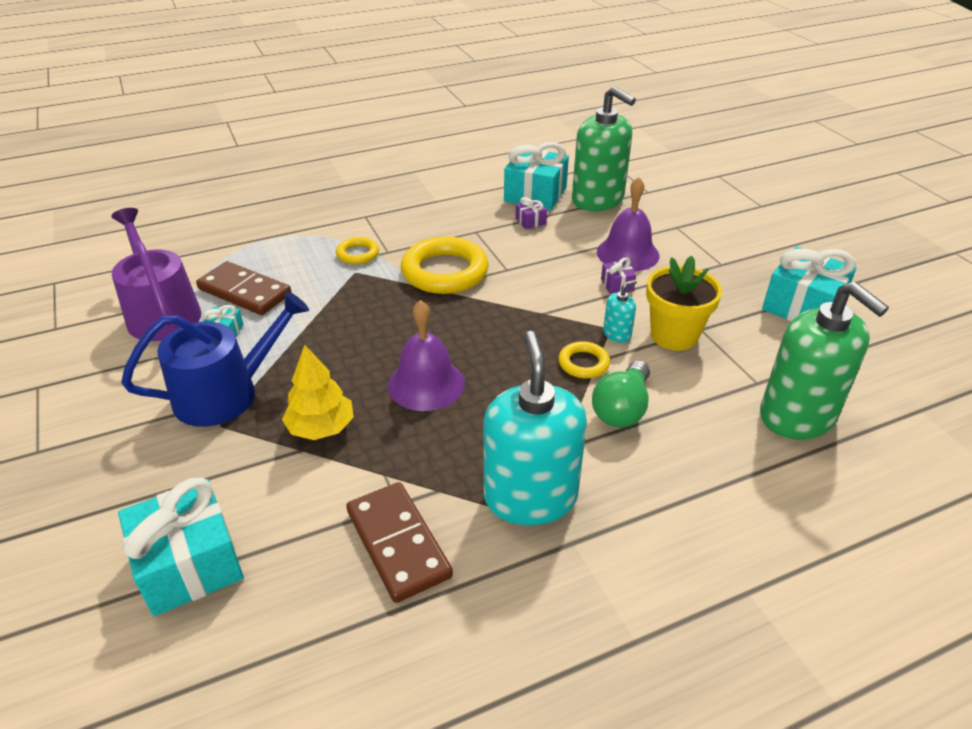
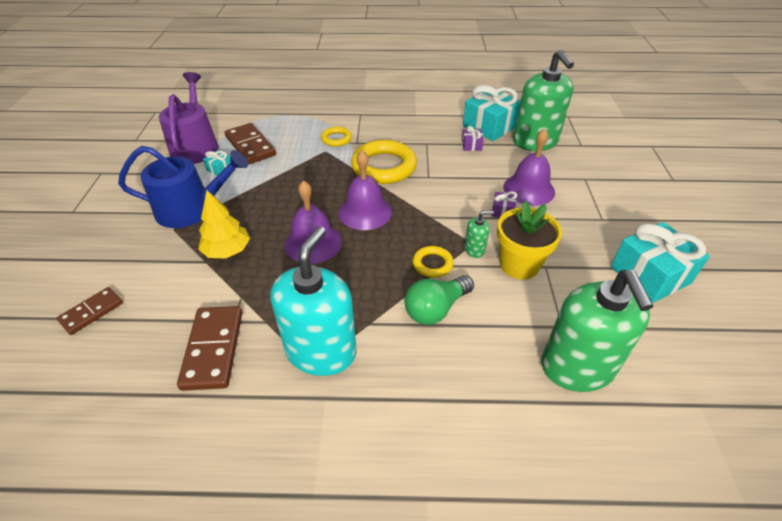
camera: 25 degrees right, 5 degrees up
(189, 564) = (91, 312): turquoise gift -> brown domino
(462, 330) = (365, 212): none -> purple bell
(617, 334) = (474, 249): turquoise soap dispenser -> green soap dispenser

